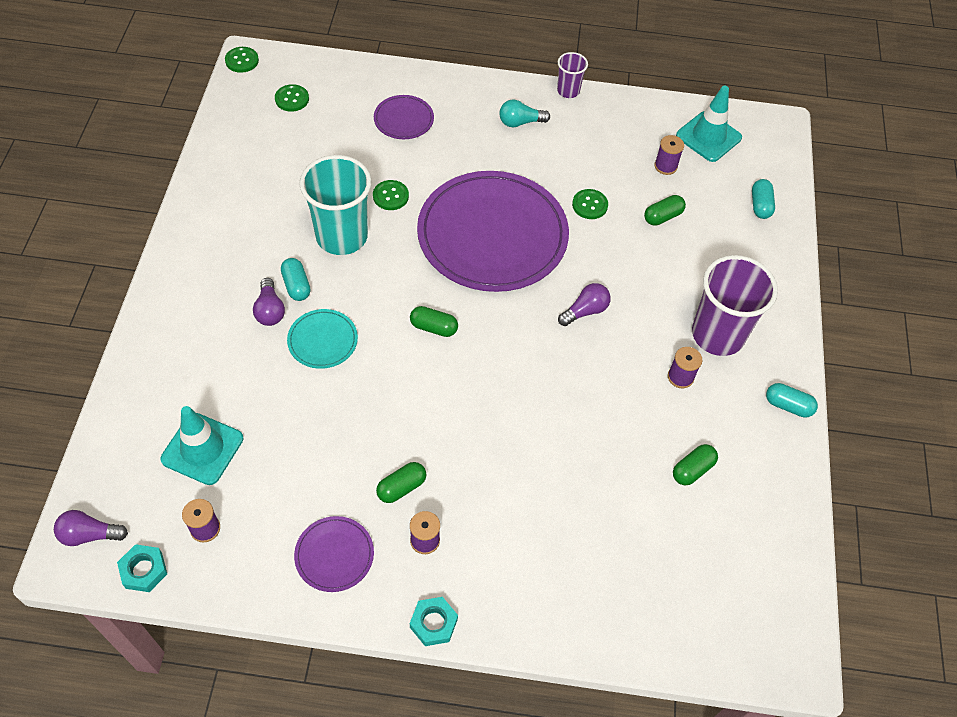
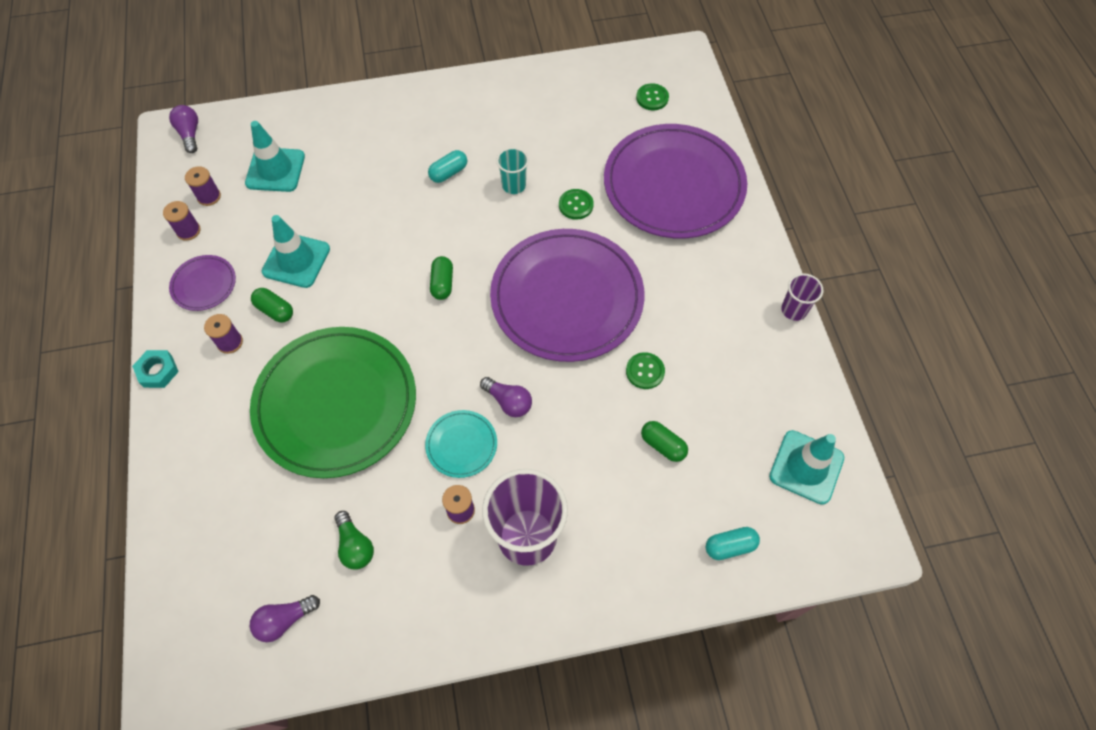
camera: 75 degrees right, 5 degrees up
(144, 570) = (168, 174): turquoise nut -> none
(242, 61) = (677, 49): green button -> none
(270, 310) = (417, 164): purple light bulb -> purple light bulb (284, 620)
(322, 340) = (400, 209): turquoise plate -> turquoise plate (461, 445)
(341, 236) = (514, 185): turquoise cup -> turquoise cup, size x0.50
(344, 453) = (296, 260): none -> turquoise traffic cone
(403, 119) = (673, 185): purple plate -> purple plate, size x2.33
(520, 122) = (724, 279): turquoise light bulb -> none
(537, 453) = (336, 403): none -> green plate
(665, 166) = (737, 431): purple spool -> purple spool (188, 231)
(692, 469) = (355, 546): green capsule -> green light bulb
(788, 405) = (461, 629): turquoise capsule -> none

